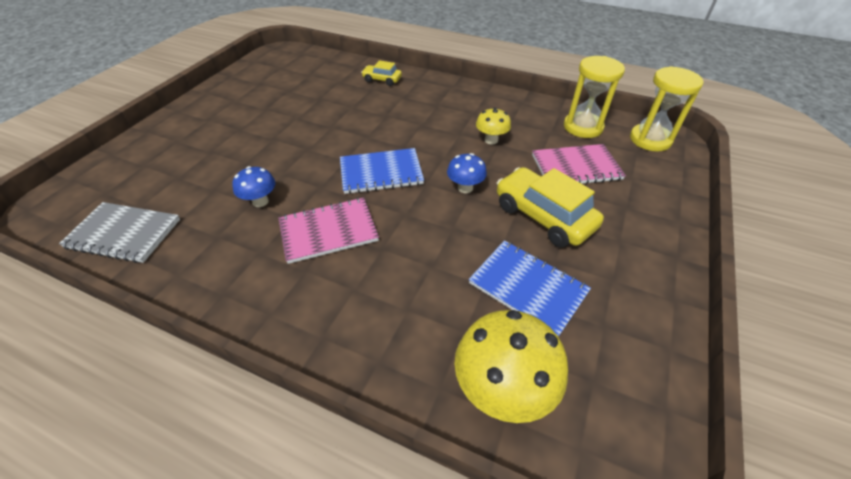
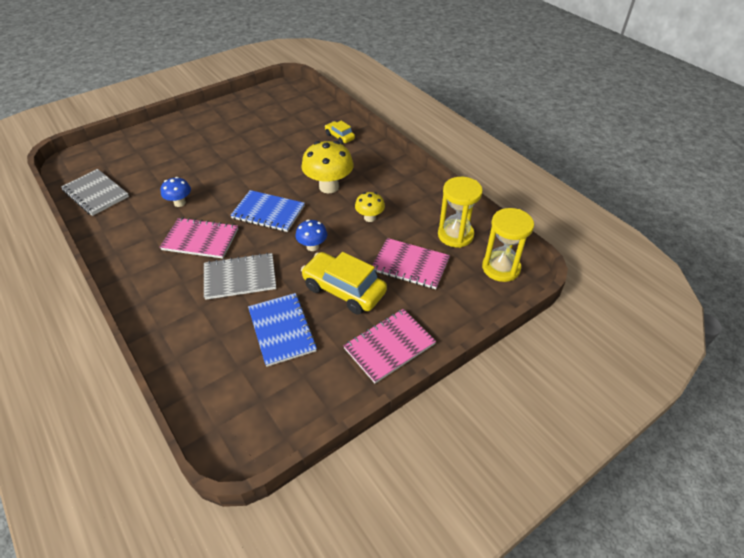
camera: 30 degrees right, 0 degrees up
(420, 252) = (240, 277): none -> grey notebook
(502, 389) = (207, 376): yellow mushroom -> yellow mushroom (329, 187)
(543, 216) = (344, 290): yellow car -> yellow car turned 45 degrees counterclockwise
(646, 251) = (389, 346): none -> pink notebook

